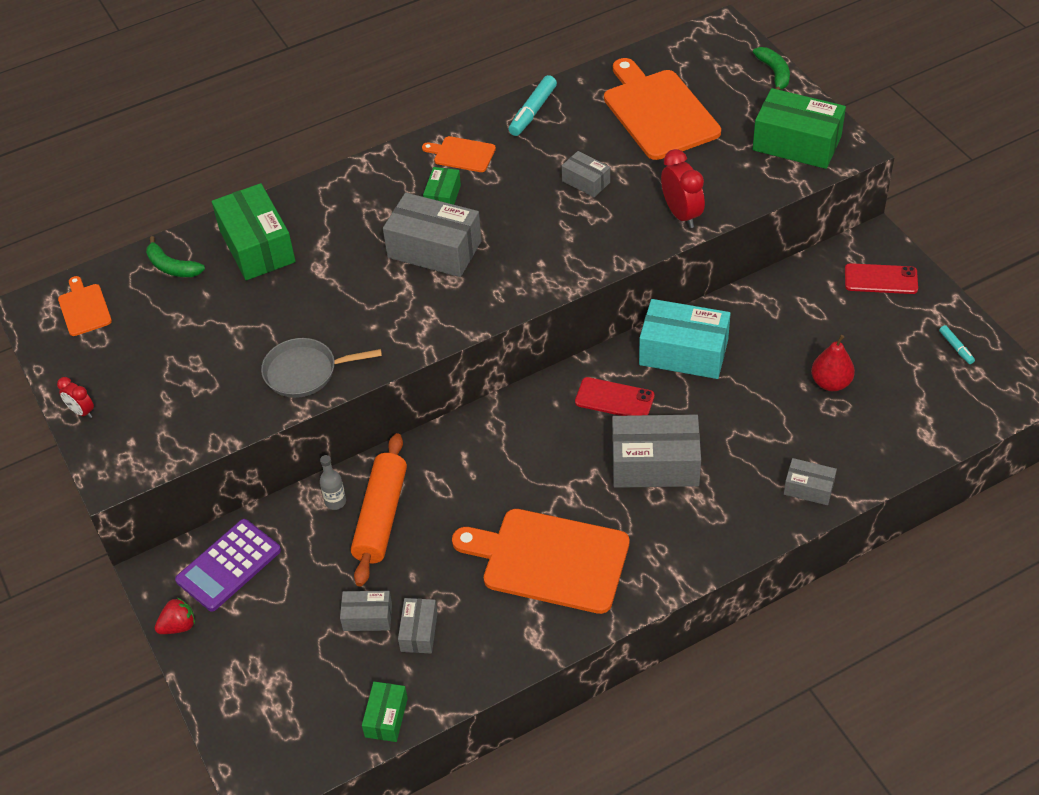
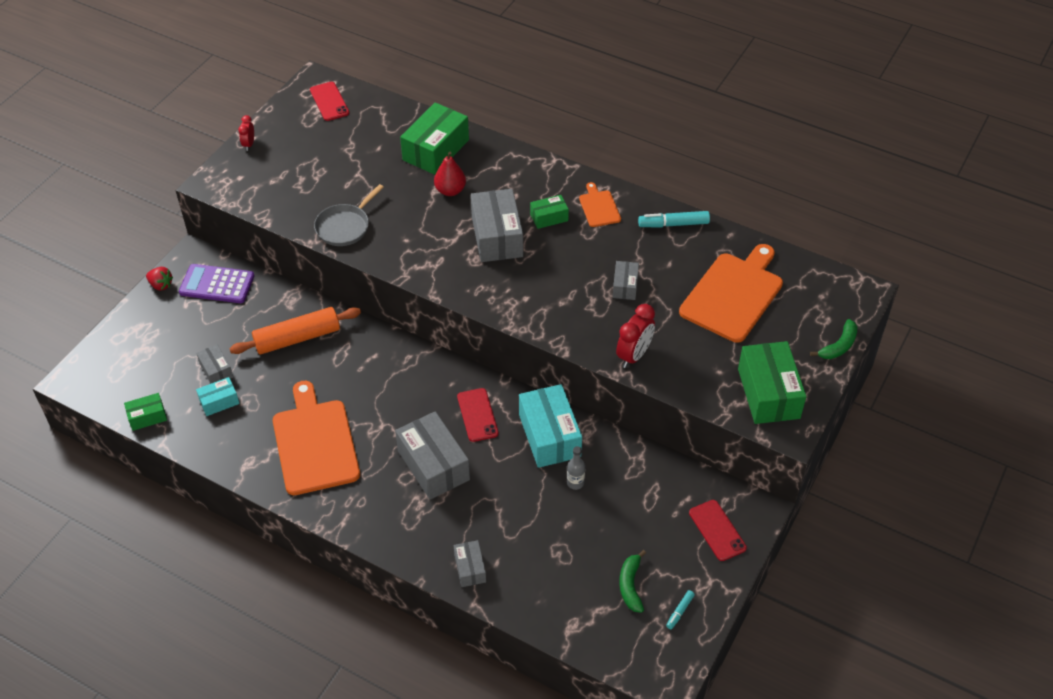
camera: 55 degrees right, 0 degrees up
(84, 308) = (329, 101): orange cutting board -> red phone
(172, 267) = (390, 121): green banana -> green banana (630, 585)
(305, 372) = (345, 226): grey pan -> grey pan turned 105 degrees counterclockwise
(335, 502) = (295, 310): grey bottle -> grey bottle (575, 483)
(419, 632) = (219, 402): grey box -> turquoise box
(830, 383) = (583, 540): red pear -> red pear (450, 191)

